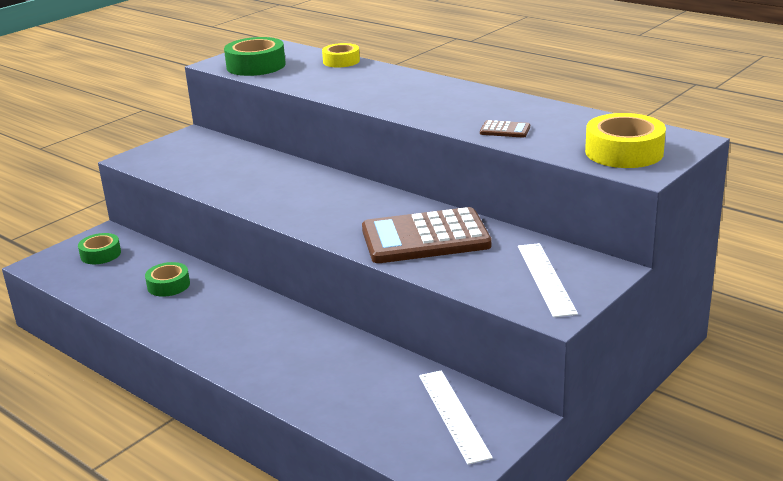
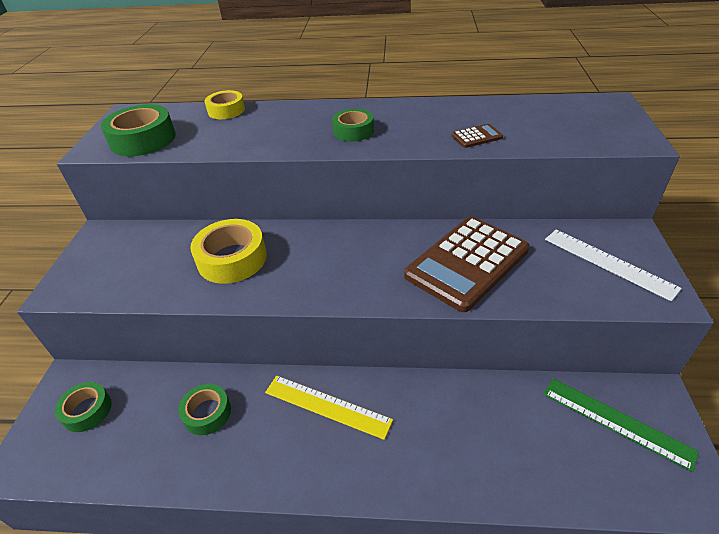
camera: 35 degrees left, 15 degrees up
(249, 314) = (327, 406): none -> yellow ruler
(413, 100) = (353, 131): none -> green tape
(453, 415) = (616, 421): white ruler -> green ruler
(624, 152) = (594, 127): yellow tape -> yellow tape (232, 259)

